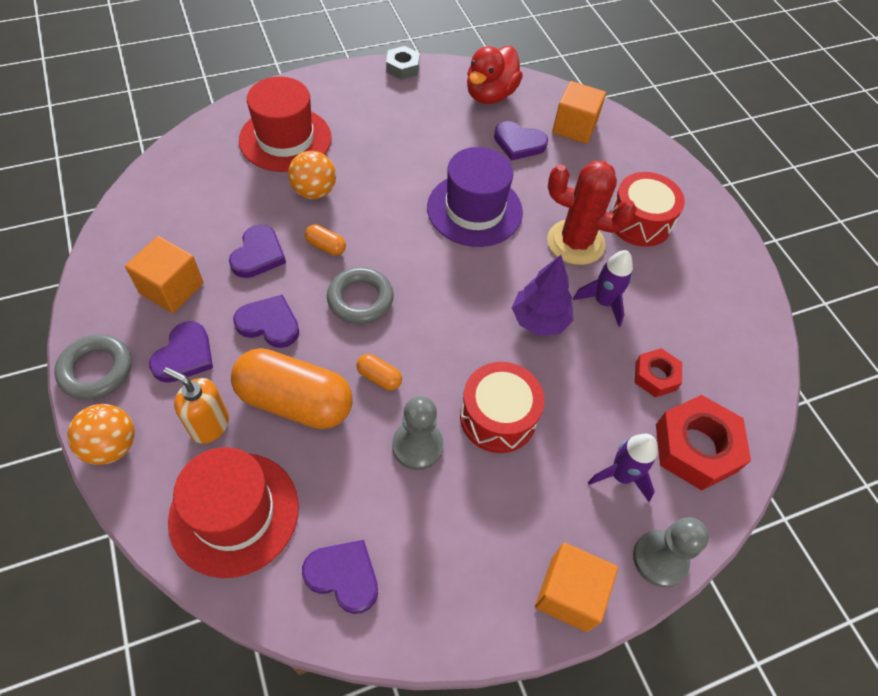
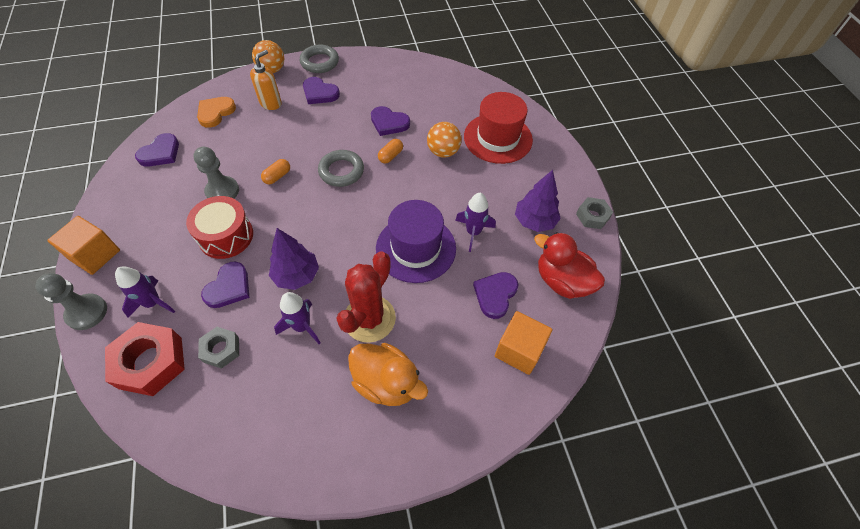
camera: 100 degrees right, 0 degrees up
(171, 288) = (369, 87): orange cube -> none
(234, 513) = (215, 113): red hat -> orange heart
(269, 324) = (332, 127): purple heart -> purple heart (229, 287)
(295, 401) = (274, 137): orange capsule -> none
(417, 111) = (534, 221): none -> purple tree
(442, 160) = (473, 232): none -> purple rocket
(639, 221) = (386, 382): red drum -> orange duck
(655, 376) = (221, 349): red nut -> grey nut

